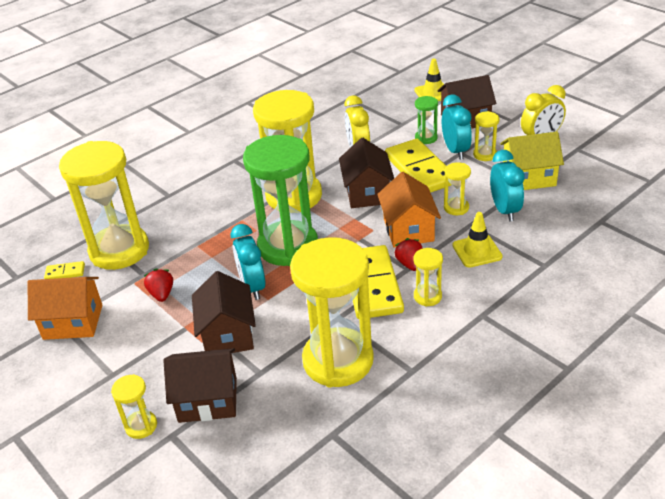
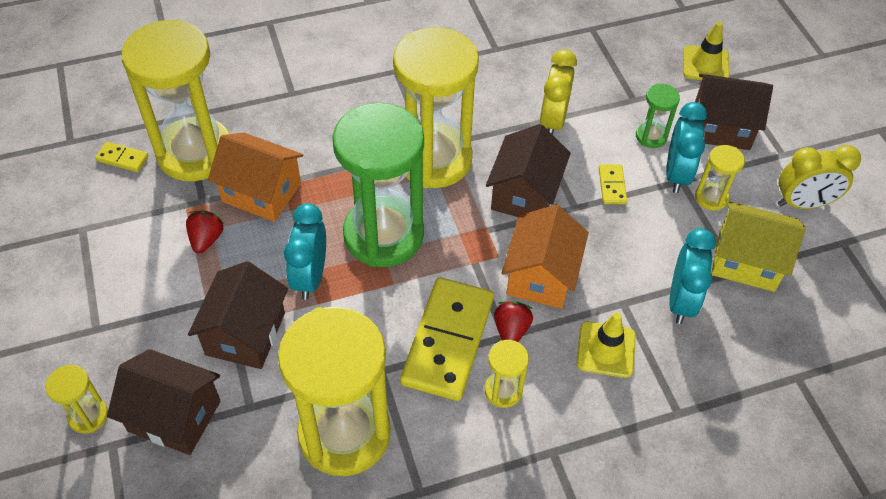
camera: 20 degrees right, 15 degrees up
(73, 322) = (95, 234): orange house -> orange house (261, 192)
(419, 170) = (612, 186): yellow domino -> yellow domino, size x0.43
(456, 208) = (621, 268): yellow hourglass -> none

